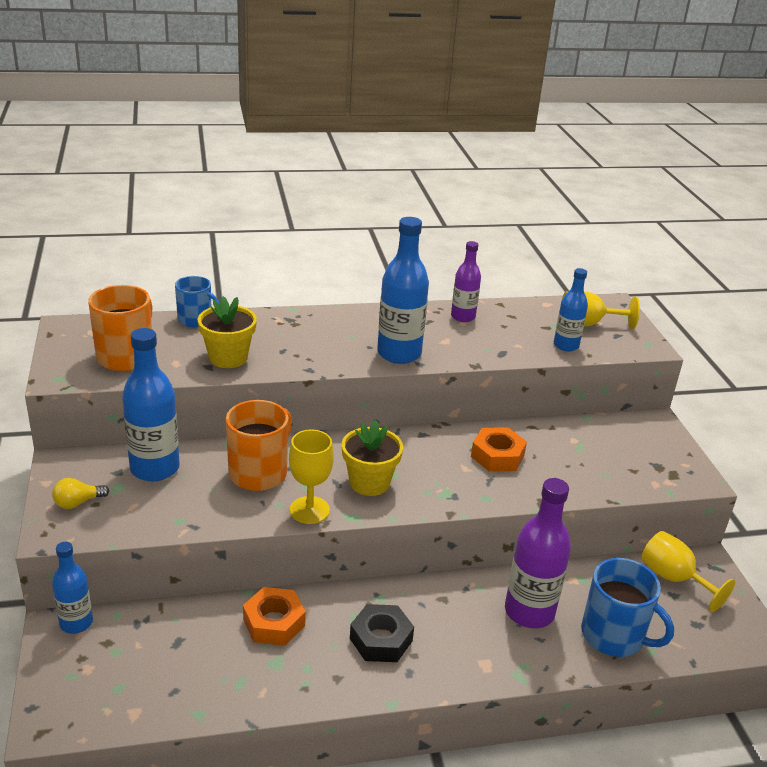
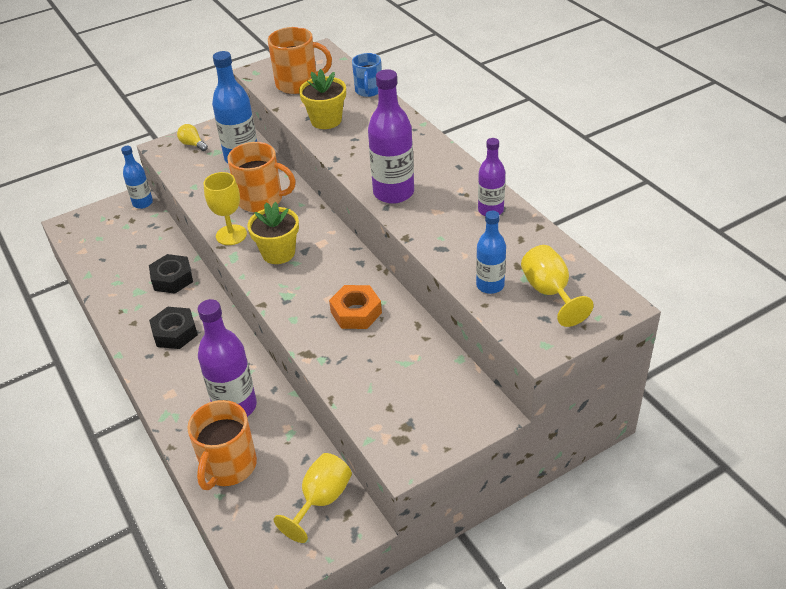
camera: 75 degrees right, 10 degrees up
(274, 622) = (172, 279): orange nut -> black nut
(399, 353) = (393, 193): blue bottle -> purple bottle
(614, 636) = (228, 466): blue mug -> orange mug

